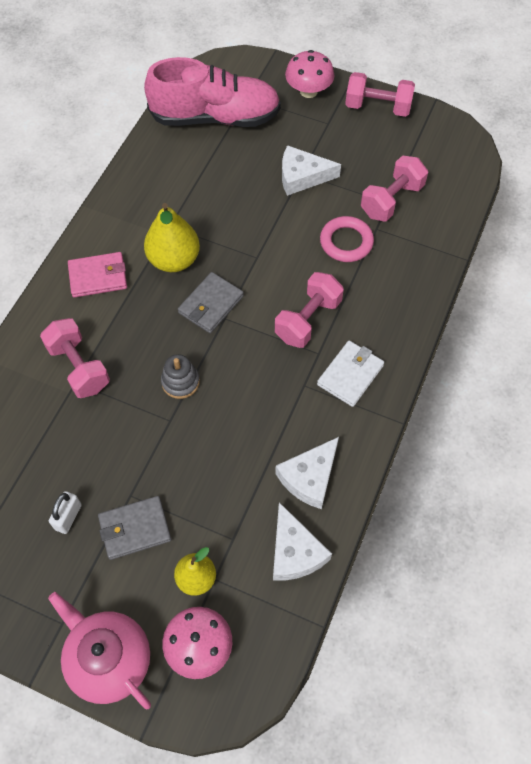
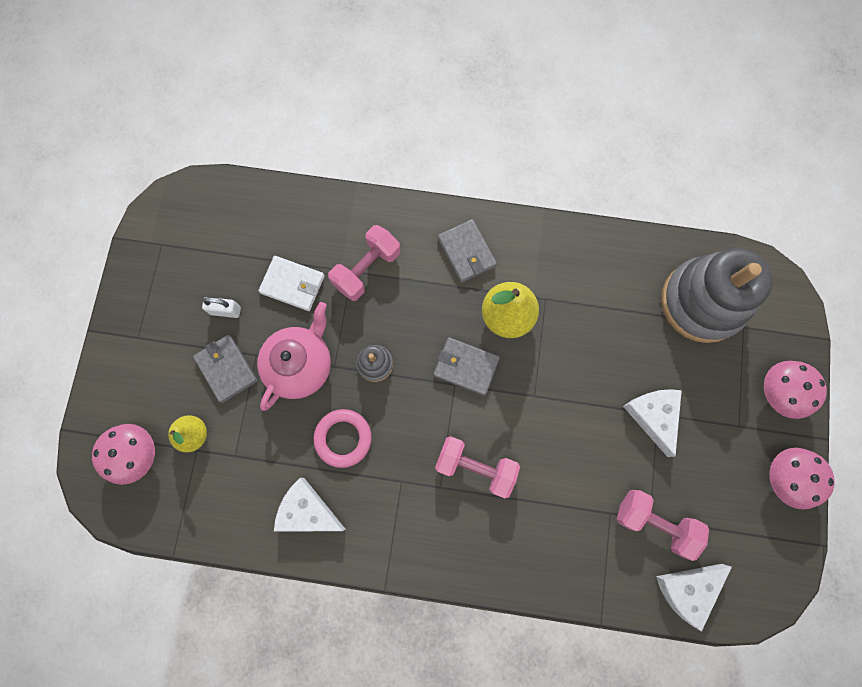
camera: 75 degrees right, 15 degrees up
(98, 277) = (466, 252): pink wallet -> grey wallet
(109, 659) = (115, 384): pink teapot -> pink teapot (300, 365)
(215, 117) = (702, 302): pink shoe -> grey stacking toy
(294, 551) = (234, 514): white cheese -> white cheese (688, 590)
(346, 242) = (582, 484): pink ring -> pink ring (343, 438)
(350, 375) = (424, 525): white wallet -> white wallet (292, 284)
(377, 107) = (784, 478): pink dumbbell -> pink mushroom

